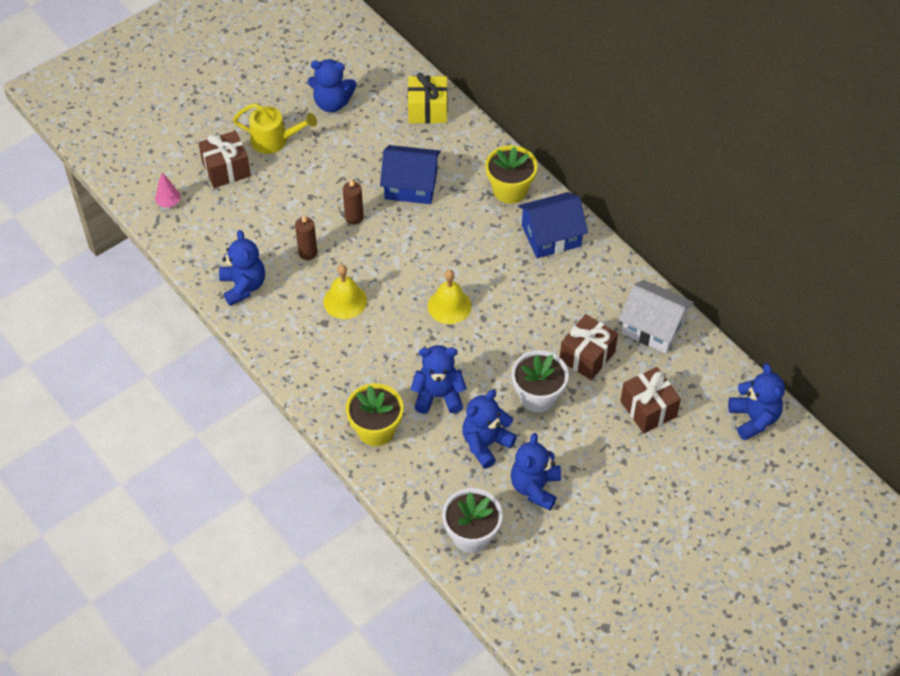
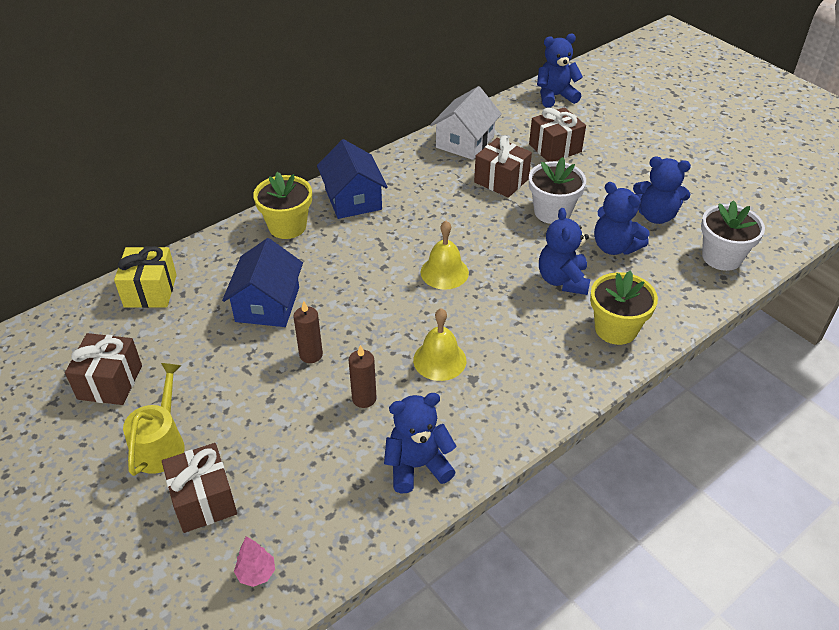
camera: 90 degrees left, 10 degrees down
(332, 103) = (110, 382): blue teddy bear -> brown gift

